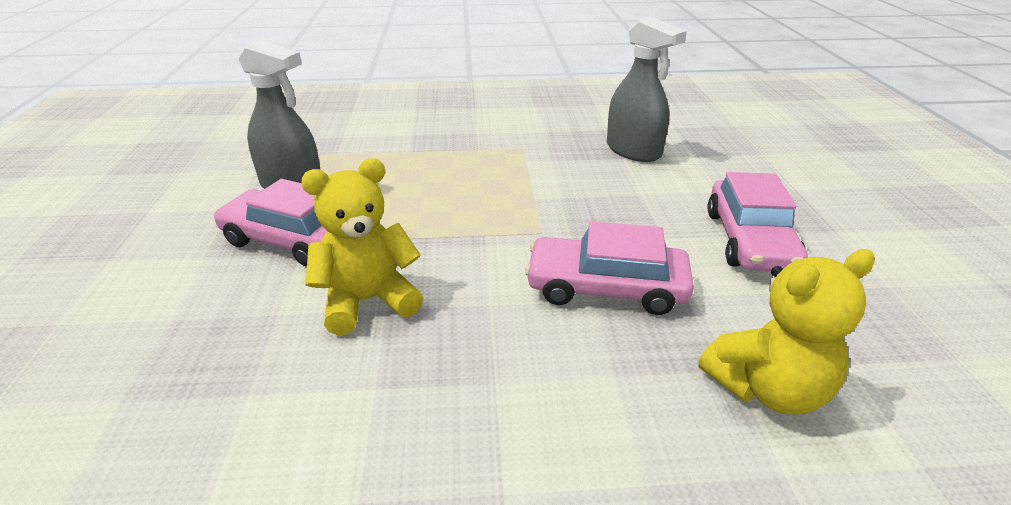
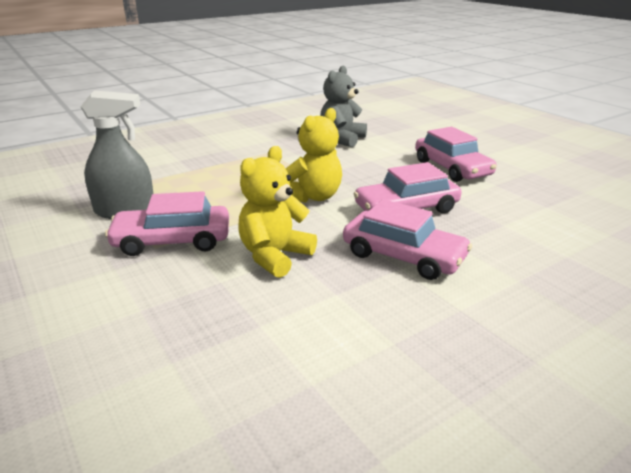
camera: 30 degrees left, 5 degrees down
(519, 364) = (403, 256): none -> pink car
(633, 151) = (342, 139): grey spray bottle -> grey teddy bear
(768, 389) = (526, 227): yellow teddy bear -> yellow teddy bear (313, 196)

